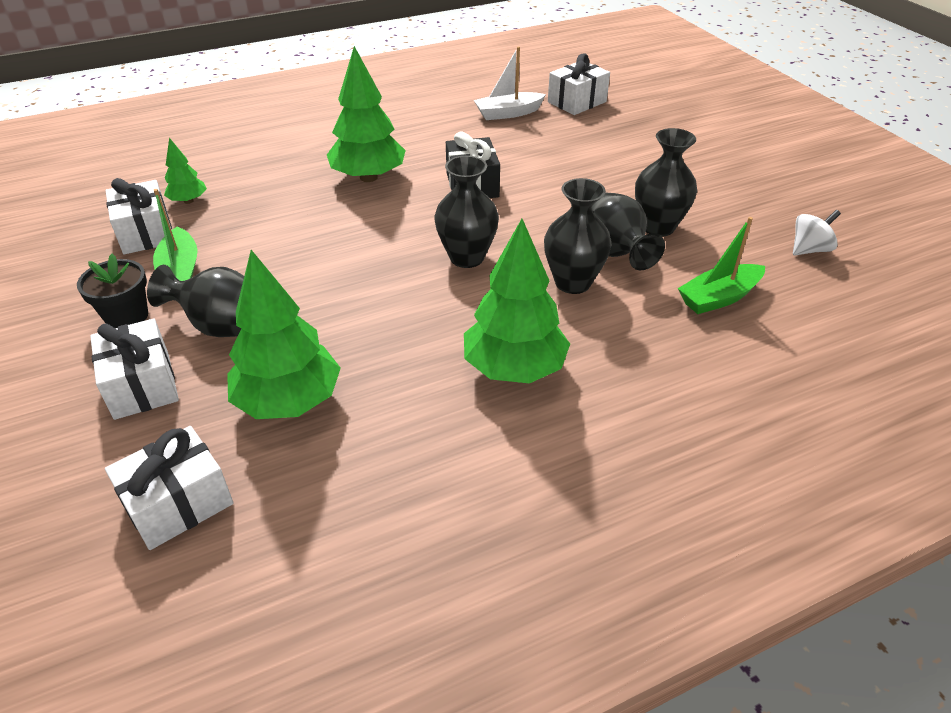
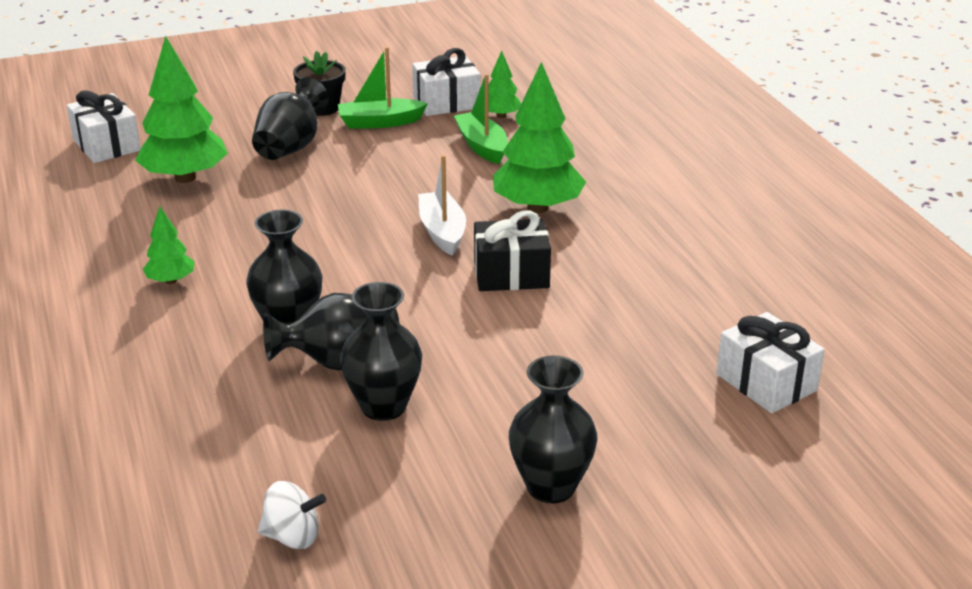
camera: 95 degrees right, 10 degrees down
(142, 385) = (233, 122): white gift -> none
(467, 257) = (357, 264): black vase -> black vase (551, 487)
(508, 113) = (717, 314): white boat -> white boat (442, 232)
(514, 368) = (171, 280): green tree -> green tree, size x0.51
(719, 298) = (221, 428): green boat -> green boat (482, 146)
(809, 249) = (292, 537): white spinning top -> white spinning top turned 60 degrees counterclockwise

